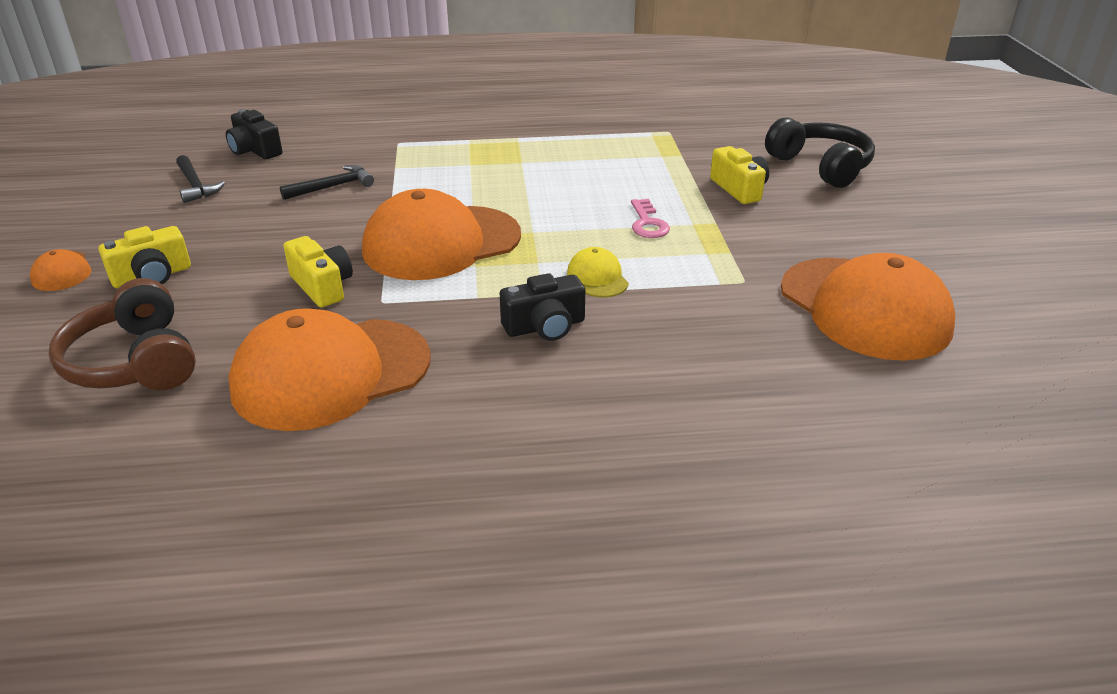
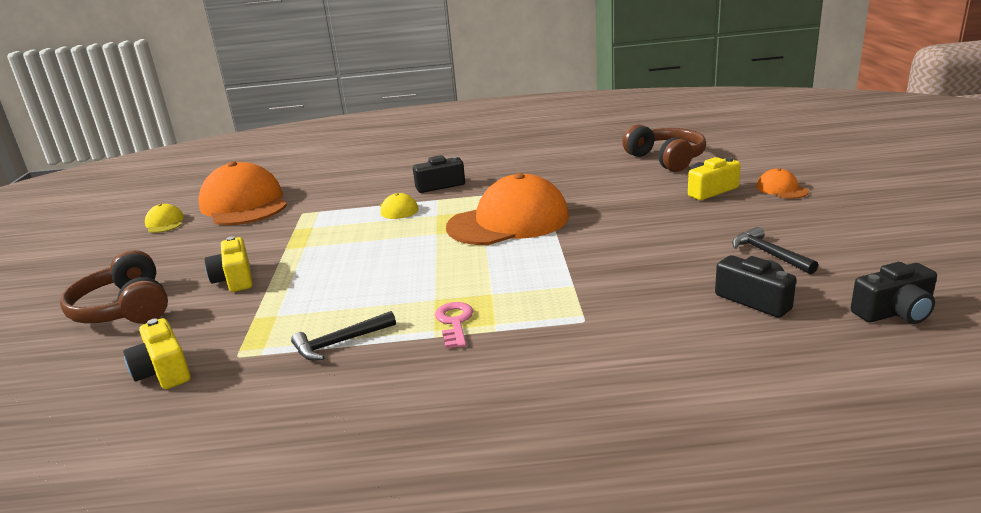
camera: 175 degrees left, 10 degrees down
(169, 139) = (894, 312): none -> black camera
(322, 286) = (584, 193): yellow camera -> yellow camera (163, 371)
(331, 373) = (555, 163): orange cap -> none
(333, 187) = (626, 260): black hammer -> black hammer (340, 342)
(647, 223) = (341, 244): pink key -> pink key (454, 322)
(820, 166) = (125, 309): black headphones -> brown headphones
(951, 277) = (165, 223): none -> yellow cap

